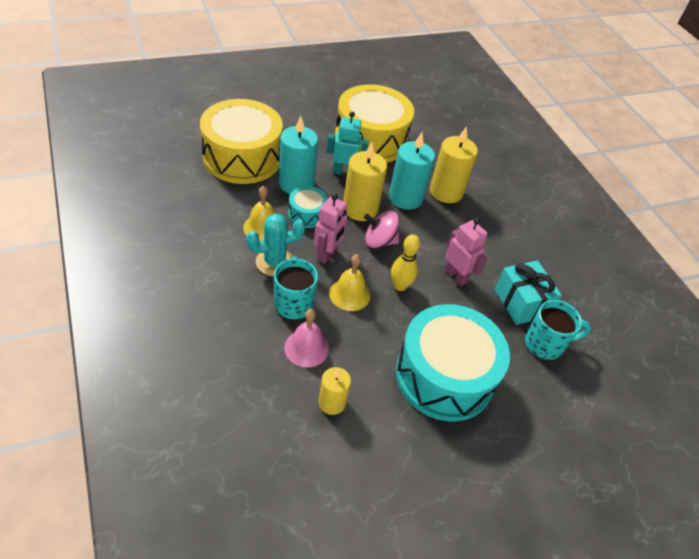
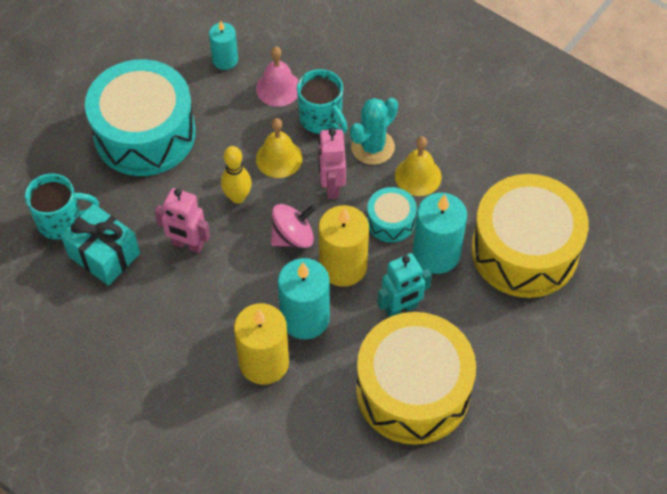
camera: 155 degrees right, 10 degrees up
(332, 402) = (225, 60): yellow candle -> turquoise candle
(545, 344) = (61, 221): turquoise mug -> turquoise mug turned 150 degrees counterclockwise

